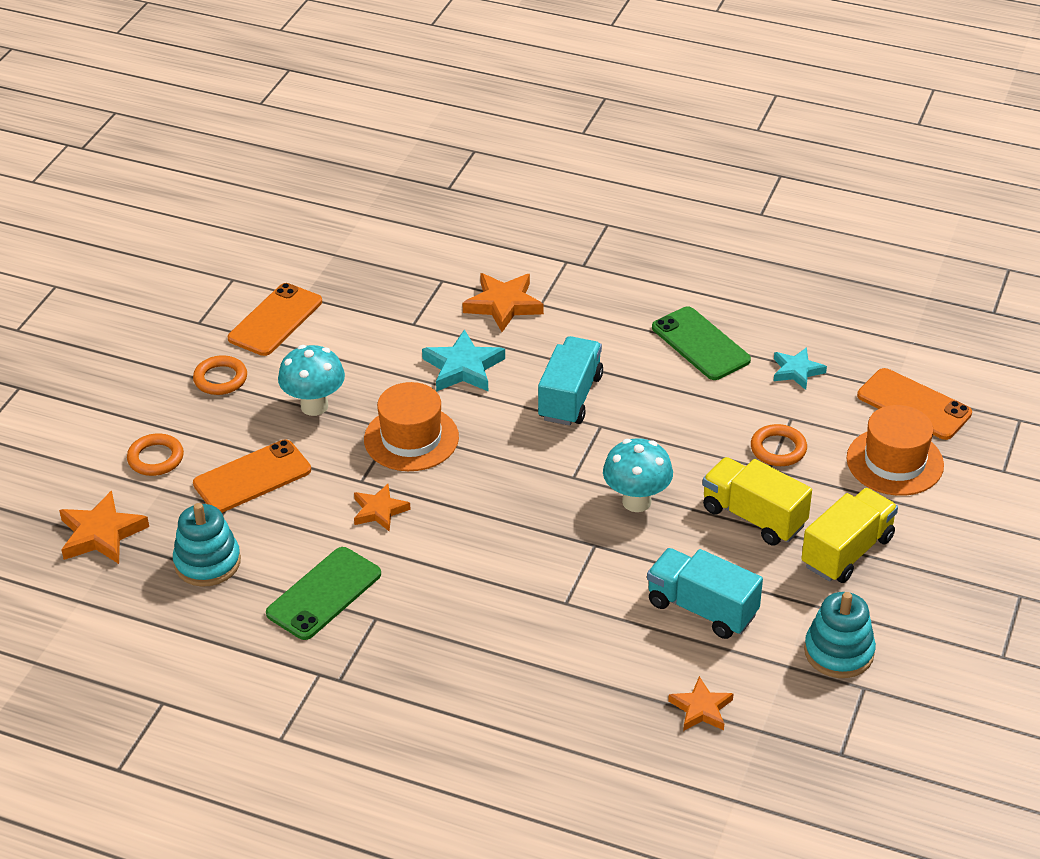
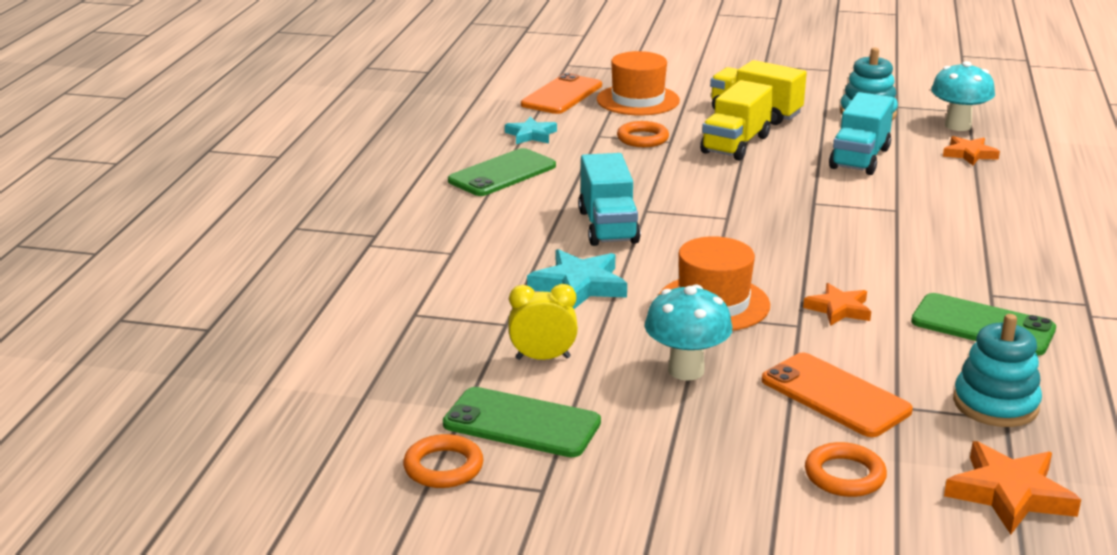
camera: 100 degrees left, 15 degrees down
(220, 379) = (661, 449): orange ring -> orange ring (443, 467)
(275, 320) = (522, 423): orange phone -> green phone
(356, 337) = (543, 358): none -> yellow clock
(503, 305) = (457, 272): orange star -> none
(570, 397) = (608, 226): turquoise truck -> turquoise truck turned 105 degrees counterclockwise
(636, 501) = (745, 189): turquoise mushroom -> turquoise mushroom (958, 126)

